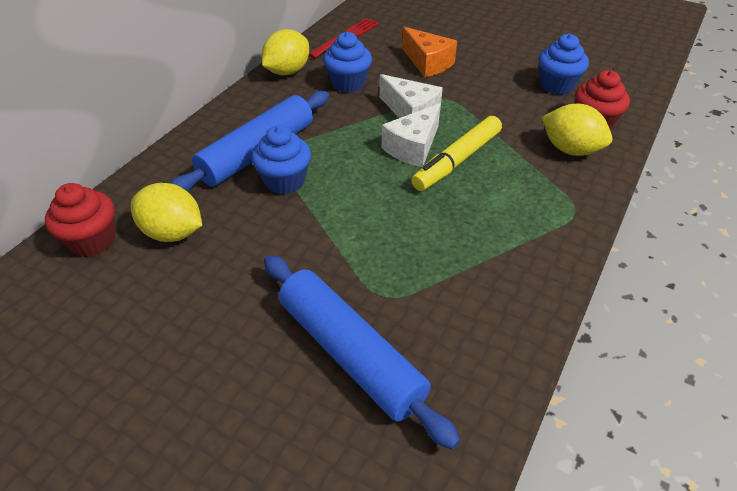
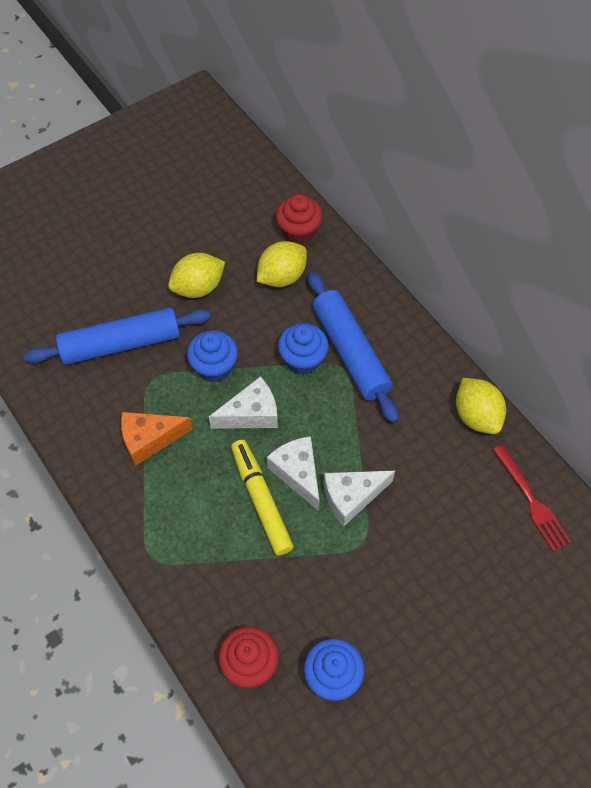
camera: 115 degrees right, 15 degrees up
(348, 83) = (430, 463): blue cupcake -> blue cupcake (214, 367)
(372, 196) = (251, 414): none -> white cheese
(427, 63) = (438, 561): orange cheese -> orange cheese (149, 439)
(570, 149) = (224, 610): yellow lemon -> yellow lemon (198, 287)

